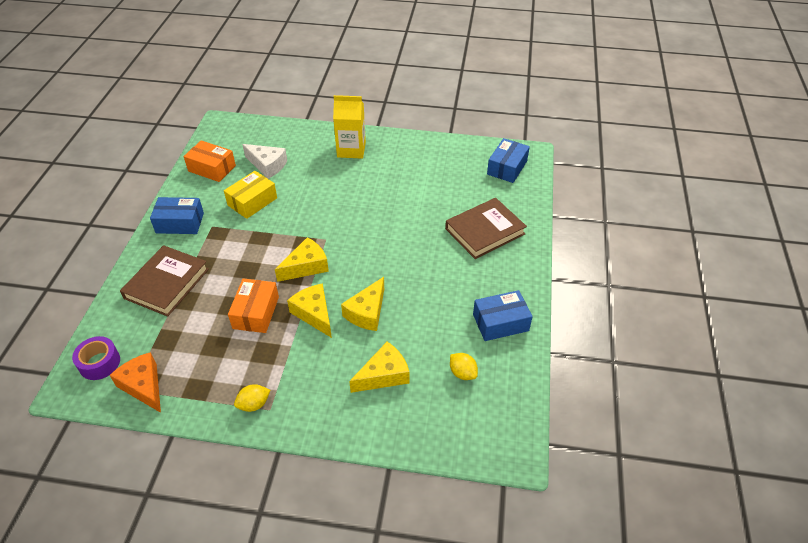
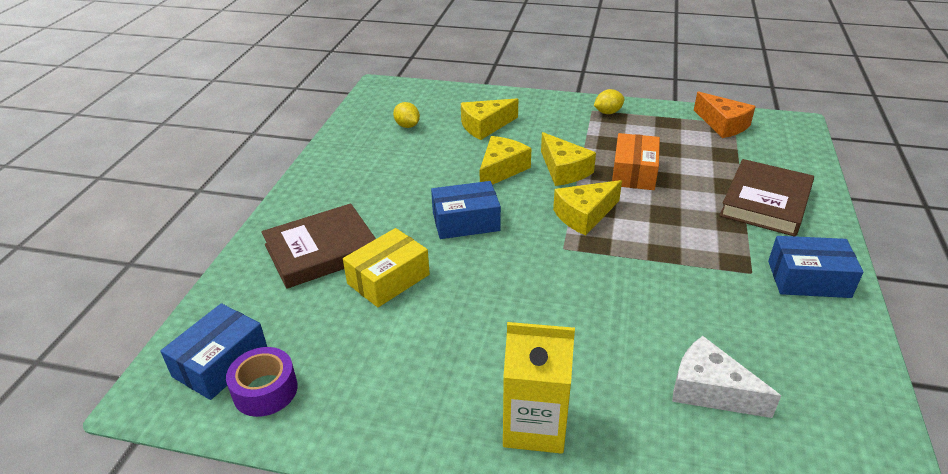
camera: 175 degrees left, 10 degrees down
(99, 363) = (783, 139): purple tape -> purple tape (265, 390)
(212, 168) = (826, 388): orange box -> none
(252, 202) = (704, 311): yellow box -> yellow box (388, 279)
(500, 322) = (351, 158): blue box -> blue box (466, 222)

